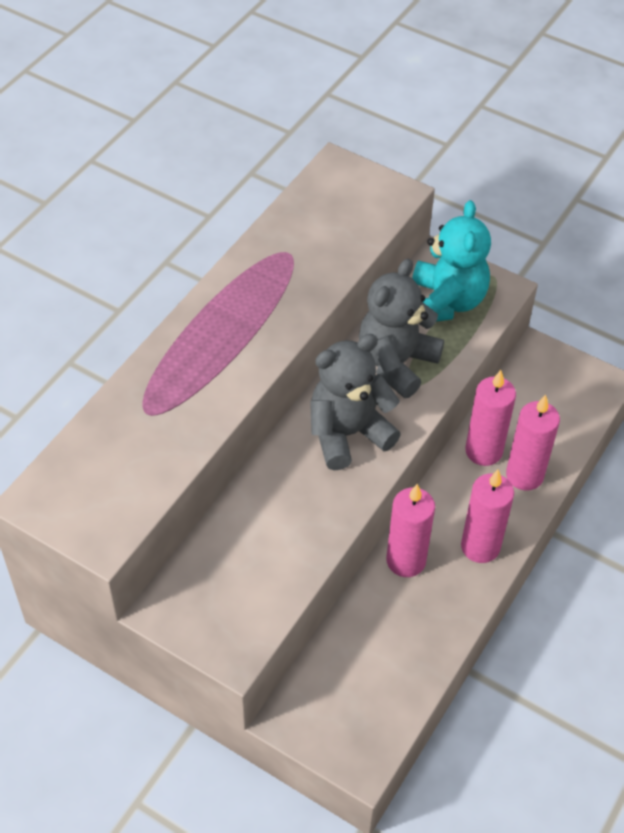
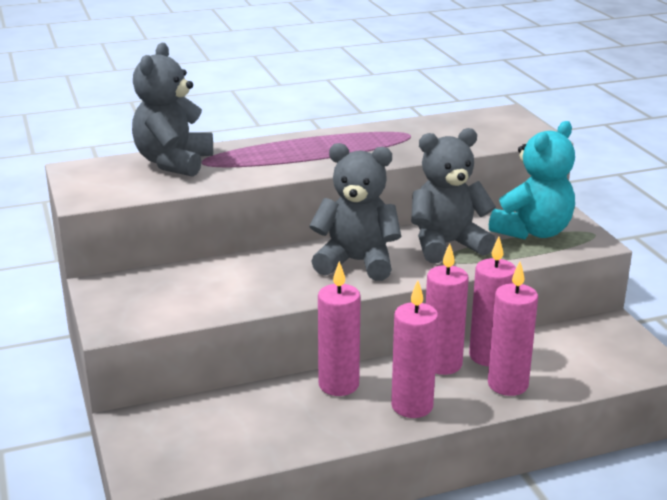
camera: 40 degrees right, 25 degrees down
(121, 430) = (173, 163): none -> grey teddy bear
(459, 483) = (442, 364): none -> pink candle

